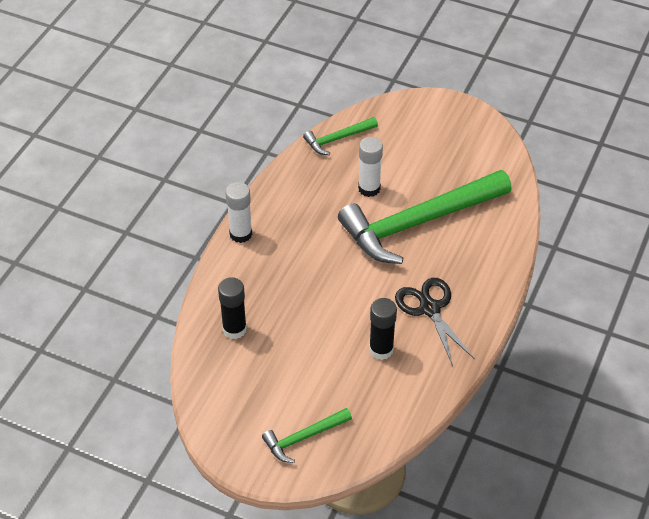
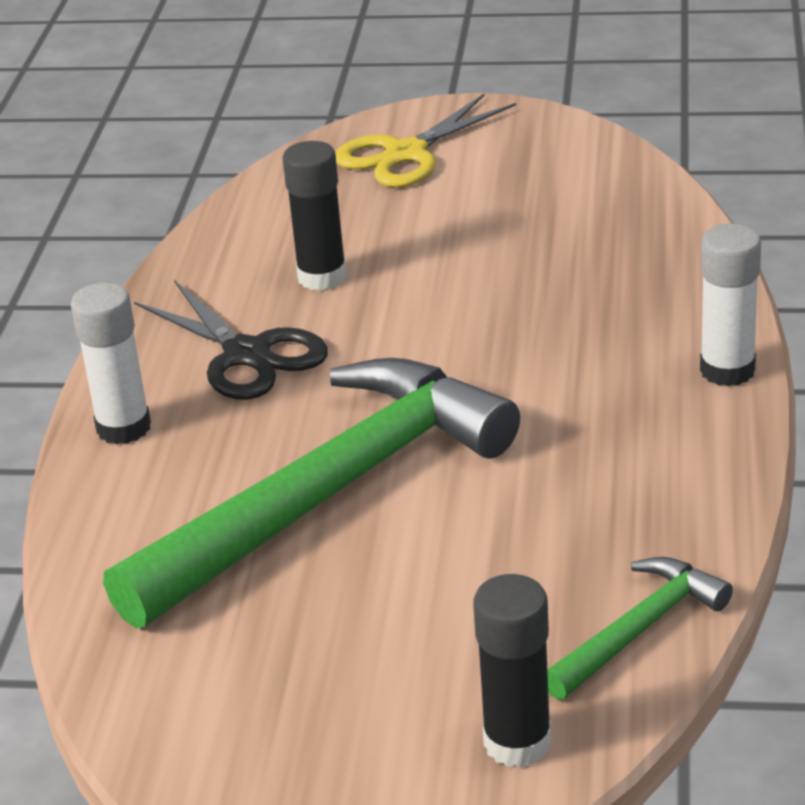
camera: 165 degrees right, 15 degrees down
(234, 329) = (619, 237): black glue stick -> black glue stick (517, 742)
(303, 438) = (406, 154): green hammer -> yellow scissors
(369, 188) = (485, 533): white glue stick -> white glue stick (123, 428)

